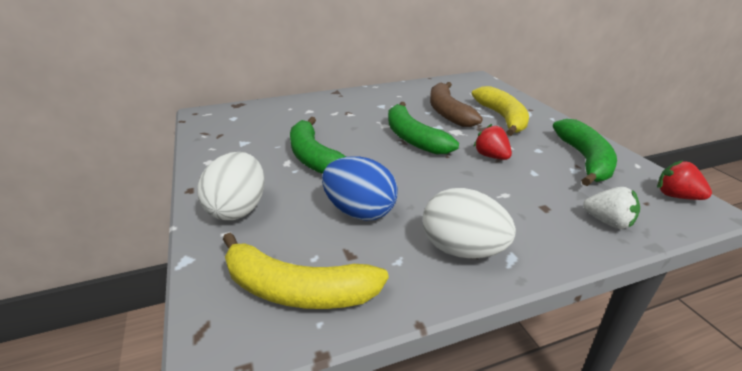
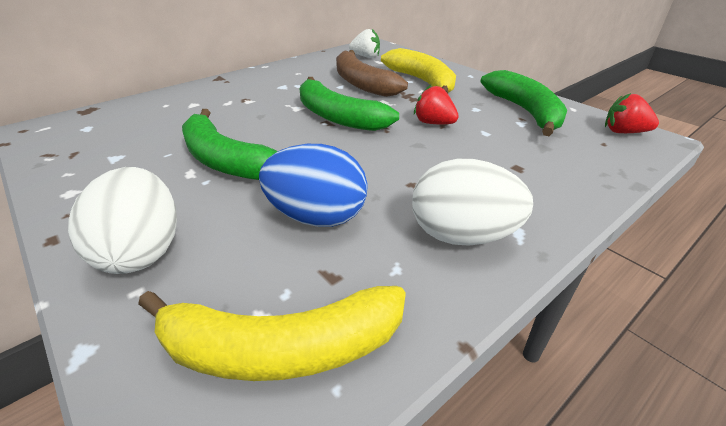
camera: 20 degrees left, 5 degrees up
(608, 222) = (584, 170): white strawberry -> white strawberry (366, 56)

